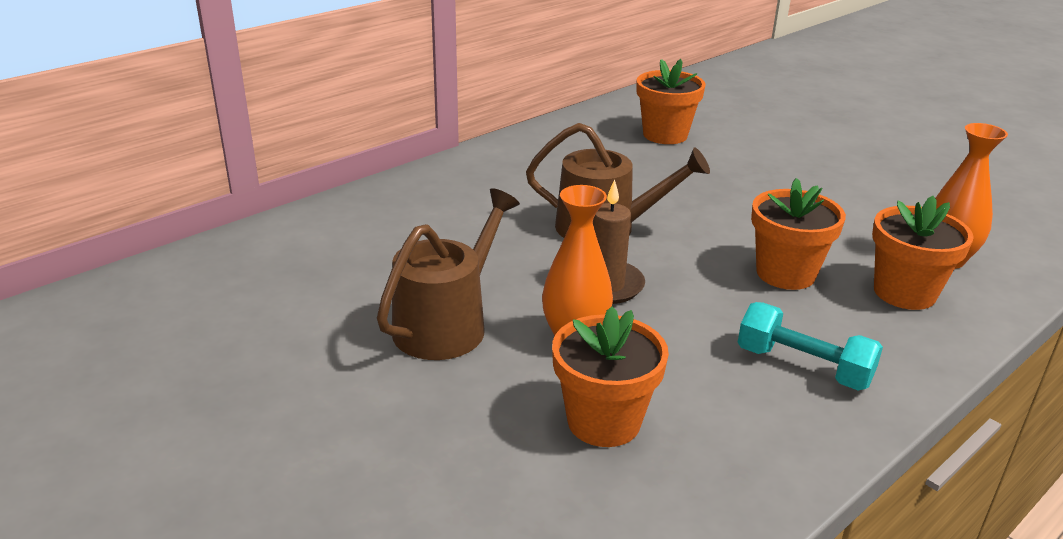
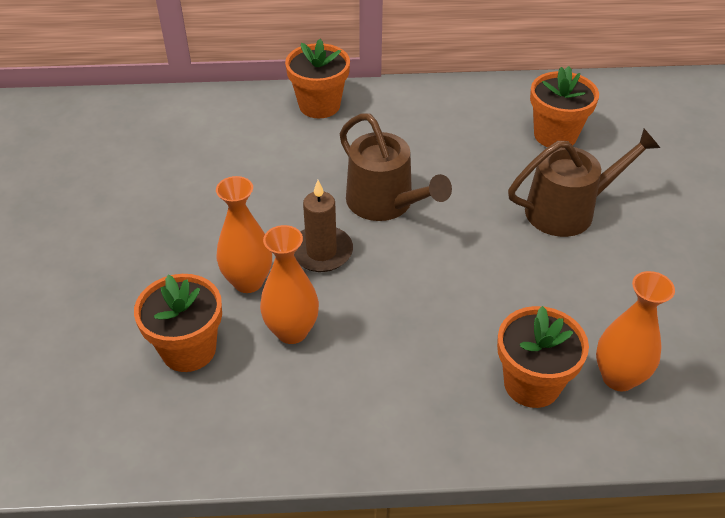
camera: 40 degrees right, 15 degrees up
(446, 324) = (190, 227): brown watering can -> brown watering can (568, 210)
(675, 355) = (292, 331): none -> orange vase
(785, 273) = (462, 314): orange flower pot -> orange flower pot (319, 105)
(803, 367) = (361, 392): turquoise dumbbell -> none

